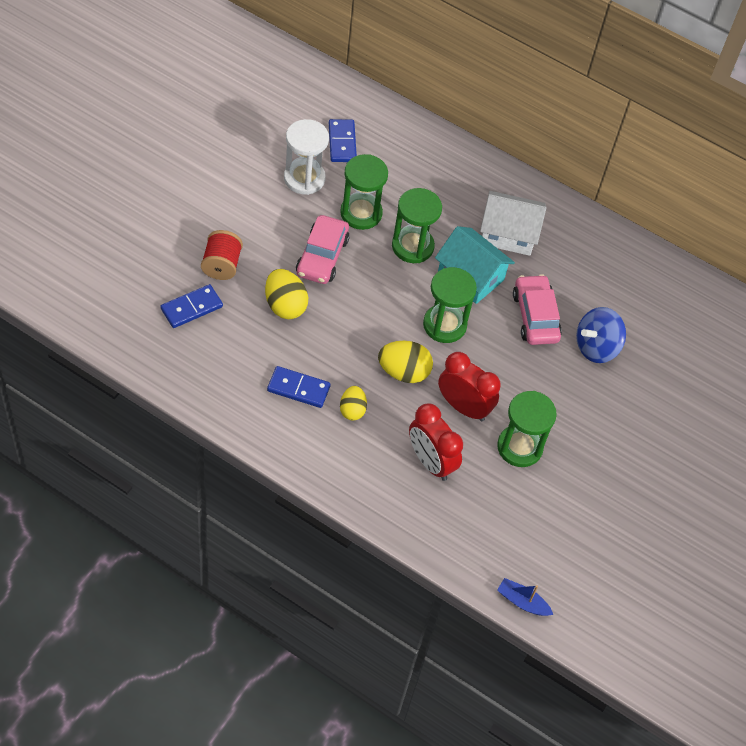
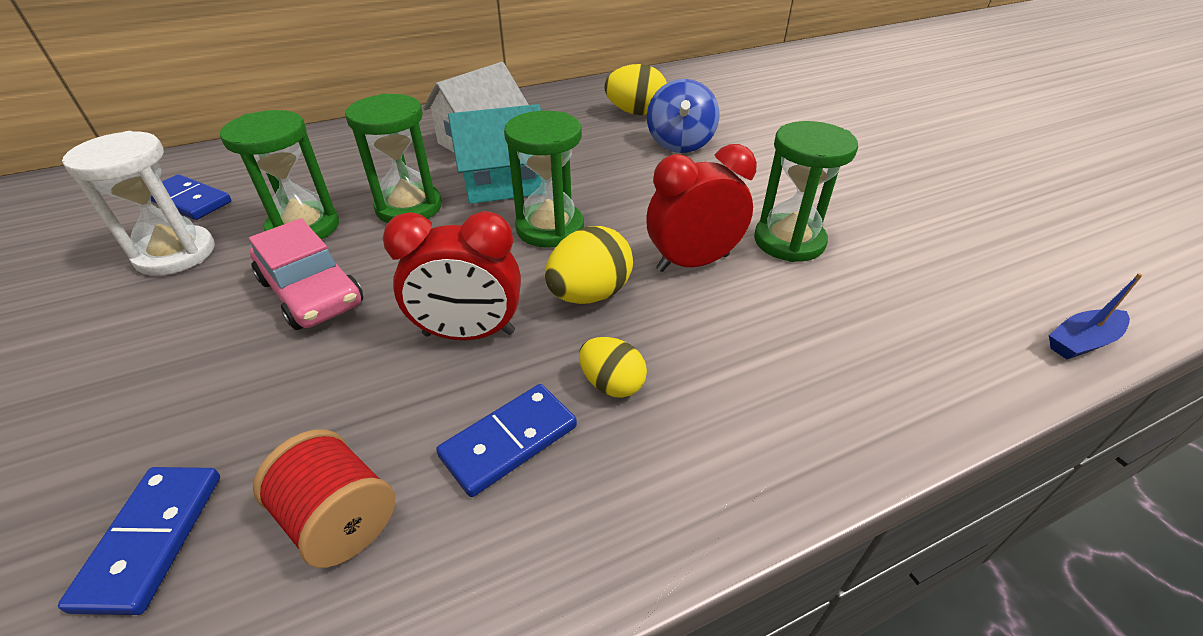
camera: 50 degrees left, 15 degrees down
(221, 265) = (146, 430): red spool -> red spool (340, 519)
(285, 305) = (334, 377): yellow egg -> yellow egg (635, 113)
(430, 462) = (771, 334): red clock -> red clock (469, 334)
(535, 316) = (605, 163): pink car -> none

